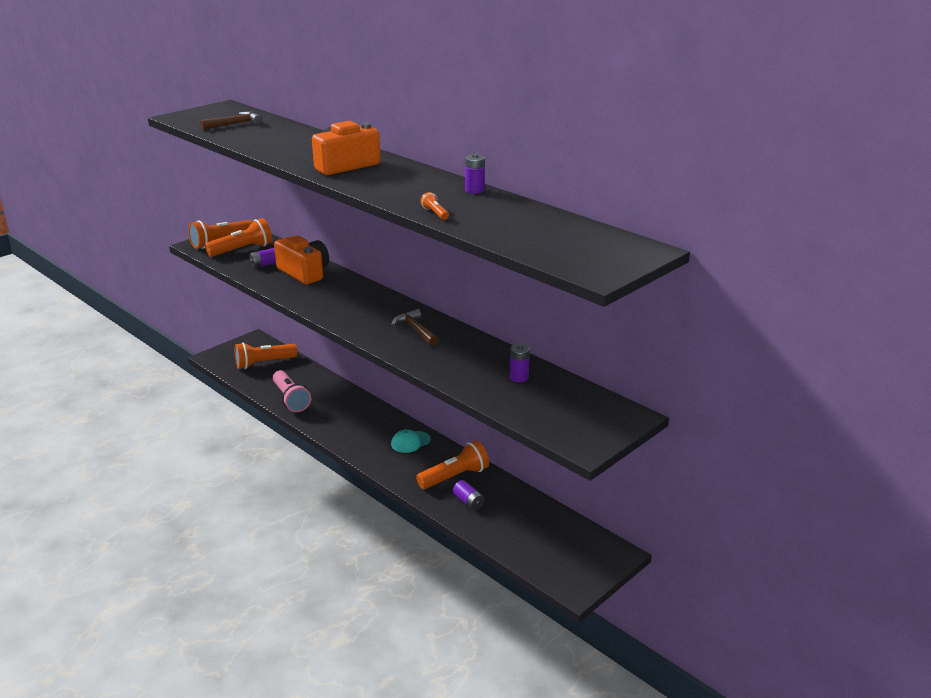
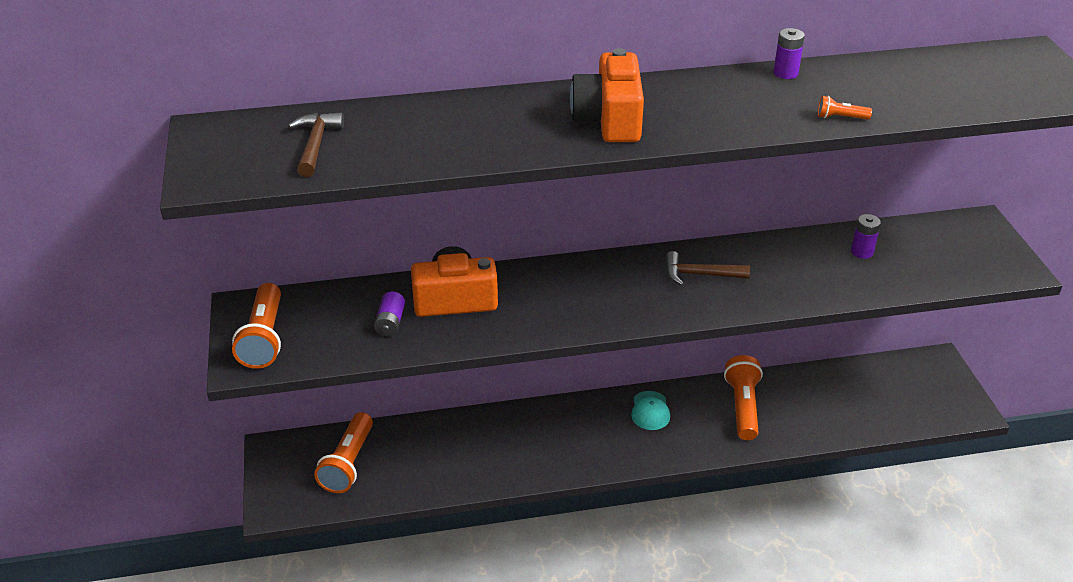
camera: 55 degrees left, 10 degrees up
(242, 250) = (315, 327): orange flashlight -> none
(291, 399) = (465, 472): pink flashlight -> none
(468, 502) = (794, 417): purple battery -> none

